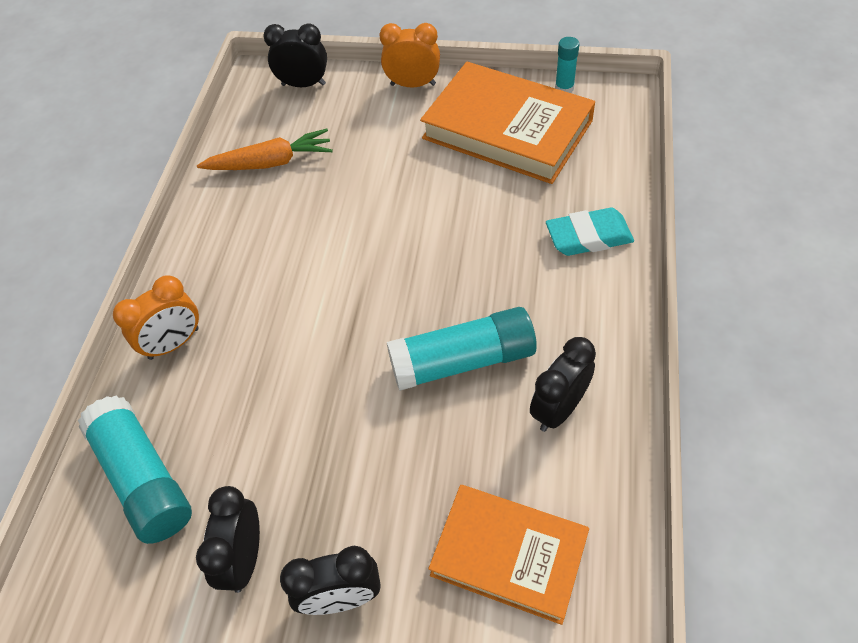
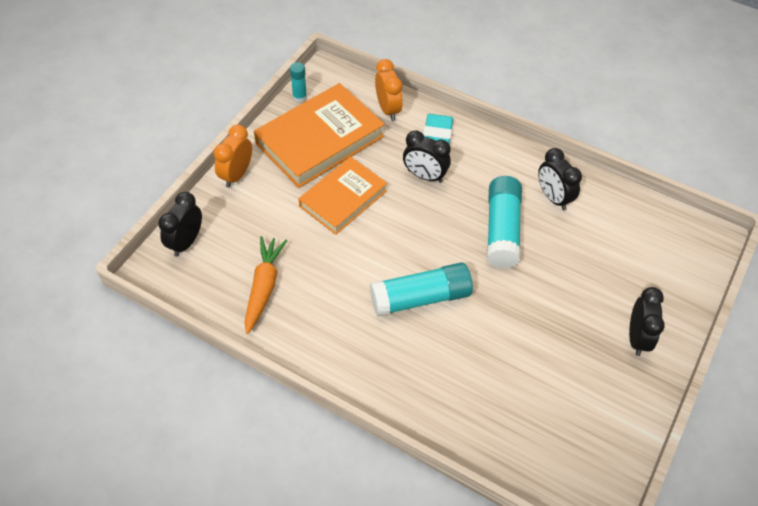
camera: 75 degrees left, 0 degrees up
(143, 478) = (521, 431): turquoise glue stick -> turquoise glue stick (420, 298)
(174, 344) = (415, 391): orange clock -> orange clock (388, 109)
(244, 558) = (598, 382): black clock -> black clock (425, 176)
(509, 555) = (634, 252): orange book -> orange book (343, 198)

